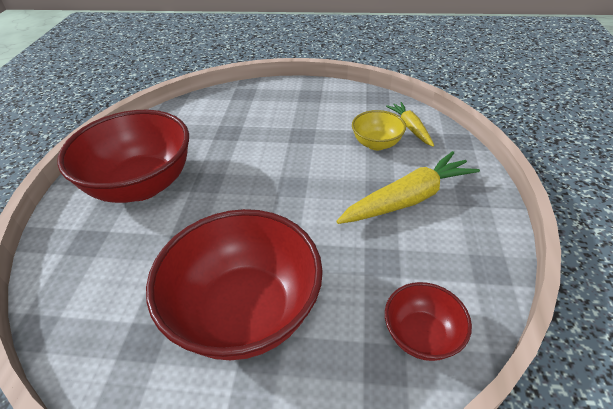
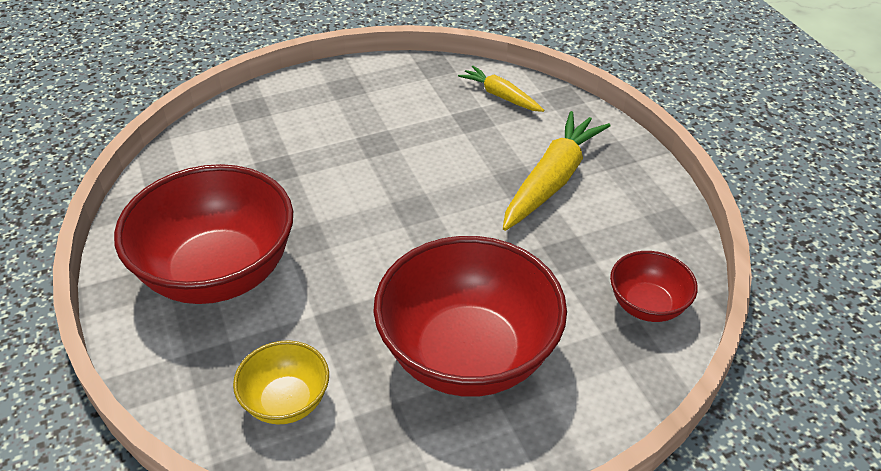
camera: 30 degrees left, 0 degrees up
(376, 144) = (475, 127): yellow bowl -> yellow bowl (286, 401)

